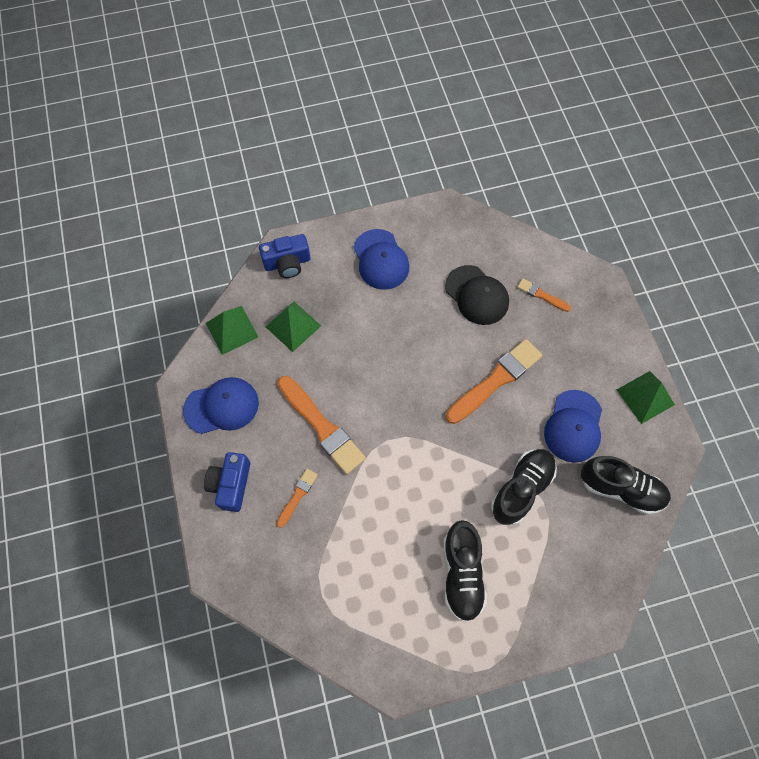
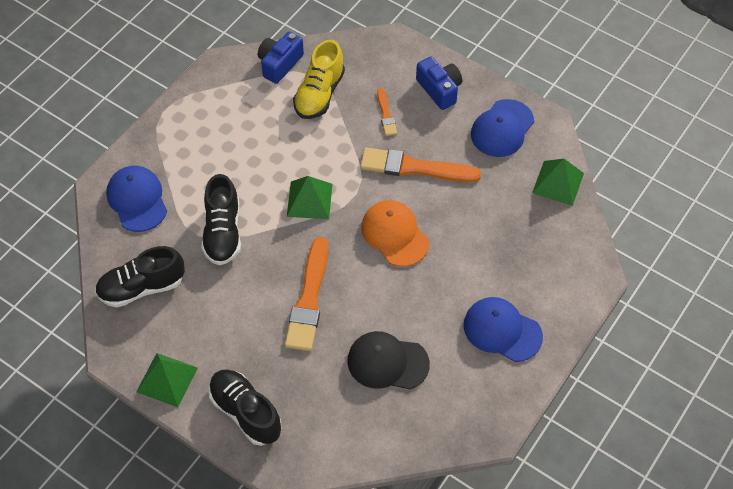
camera: 140 degrees right, 10 degrees down
(287, 263) = (576, 266): blue camera -> blue camera (279, 64)
(293, 326) = (514, 220): green pyramid -> green pyramid (309, 200)
(333, 566) = (319, 94): none -> yellow shoe
(389, 382) = (395, 234): none -> orange cap
(462, 573) = (225, 149): black shoe -> black shoe (245, 412)
(542, 295) = (328, 407): orange brush -> none
(573, 426) = (214, 309): blue cap -> blue cap (137, 200)

